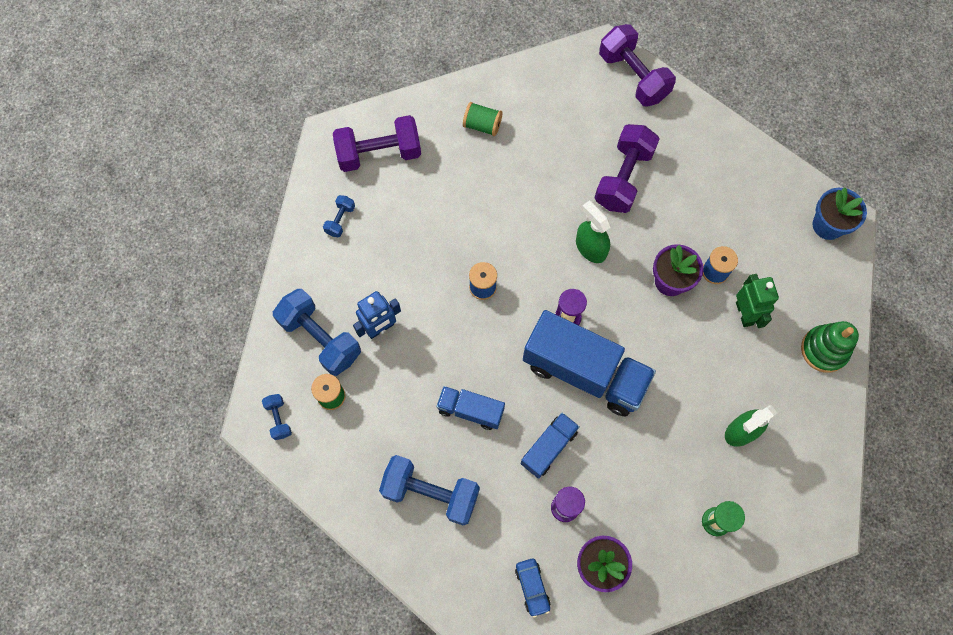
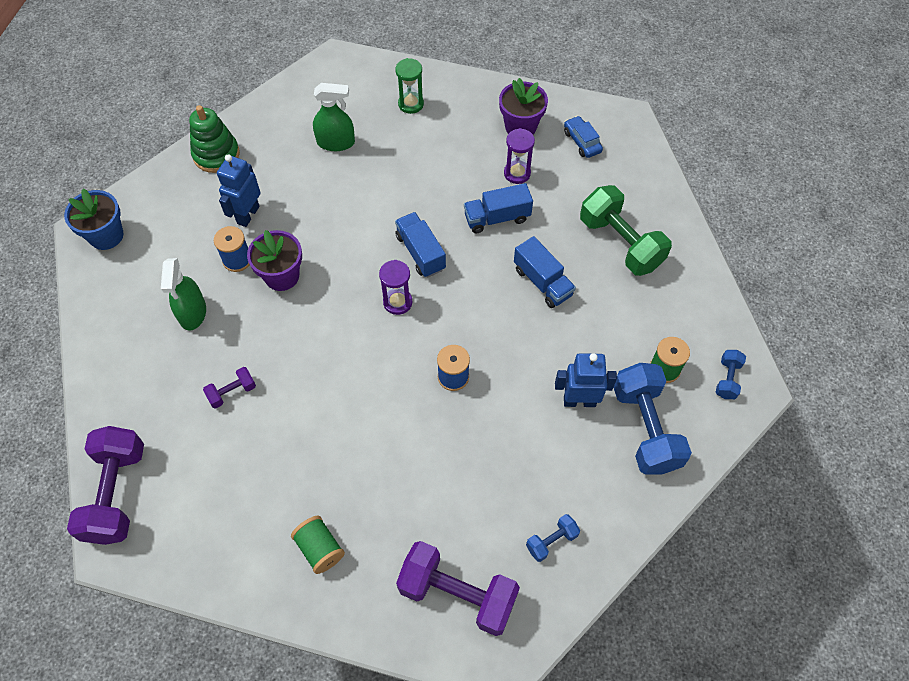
camera: 145 degrees left, 10 degrees down
(431, 493) = (620, 243): blue dumbbell -> green dumbbell
(532, 587) = (582, 142): blue car -> blue car turned 45 degrees counterclockwise
(584, 372) = (420, 252): blue truck -> blue truck, size x0.52
(590, 248) = (324, 348): green spray bottle -> green spray bottle (192, 313)
(623, 178) = (232, 392): purple dumbbell -> purple dumbbell, size x0.47
(744, 313) = (248, 215): green robot -> blue robot

